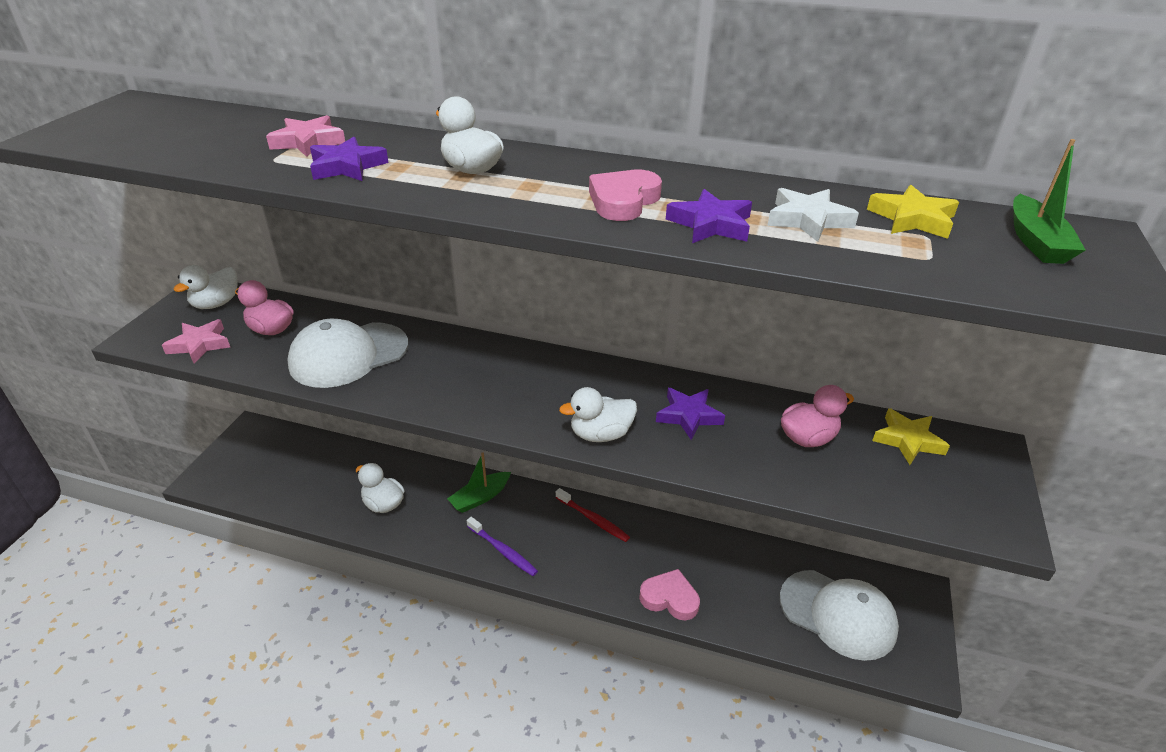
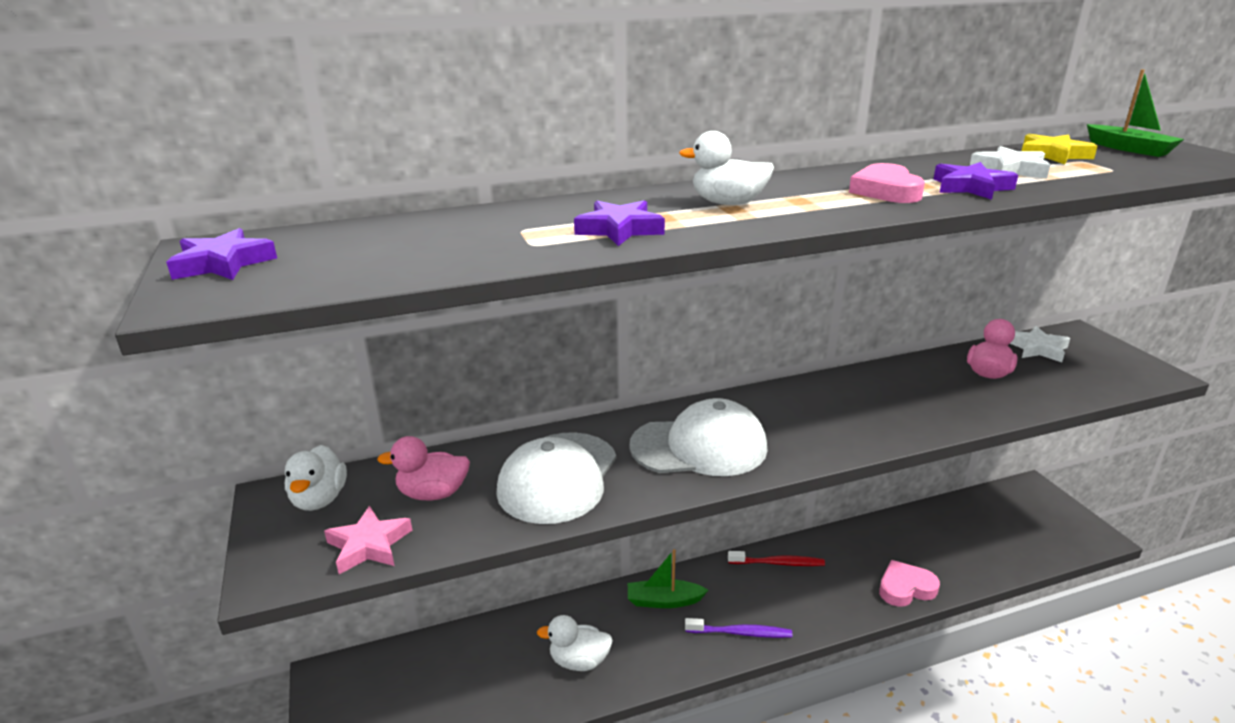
camera: 35 degrees left, 10 degrees down
(308, 142) = (526, 224): pink star -> none
(480, 497) = (664, 601): green boat -> green boat turned 75 degrees clockwise
(600, 434) = (867, 435): white duck -> none
(688, 416) = (900, 394): purple star -> purple star (223, 263)
(838, 614) = (1012, 531): white cap -> white cap (699, 447)
(907, 440) = (1037, 348): yellow star -> white star

